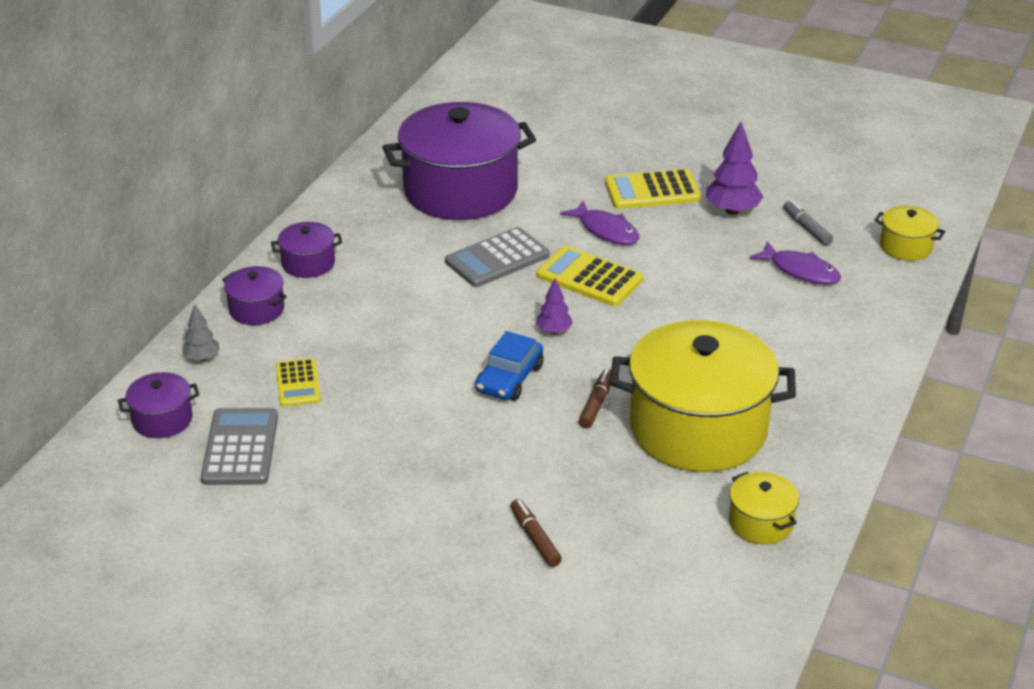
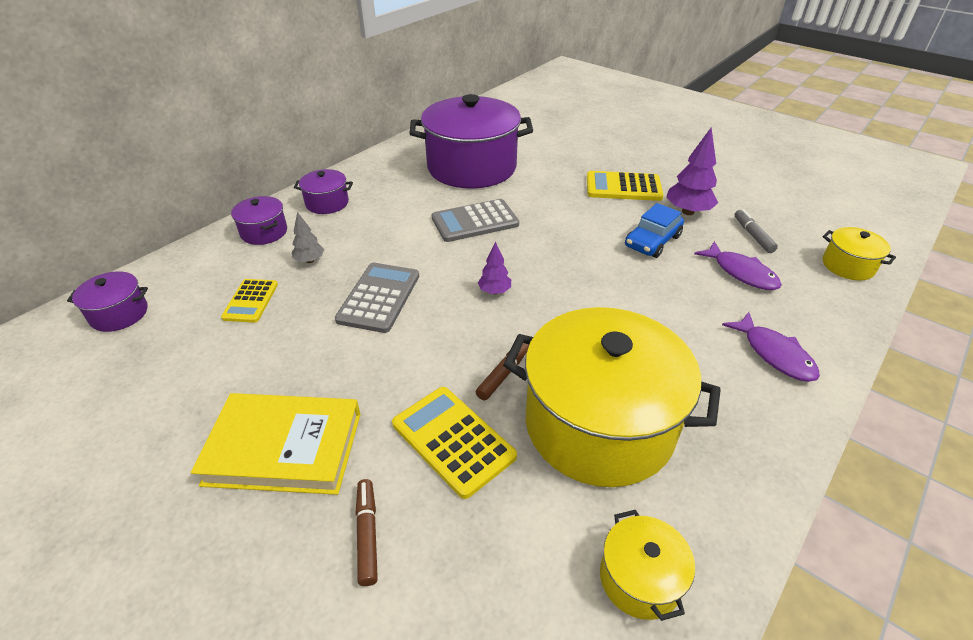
camera: 15 degrees right, 5 degrees up
(202, 358) = (193, 265): grey tree -> grey tree (309, 260)
(240, 448) = (158, 354): grey calculator -> grey calculator (379, 297)
(424, 496) = (284, 448): none -> yellow book
(509, 378) = (433, 331): blue car -> blue car (652, 241)
(589, 278) = (545, 249): yellow calculator -> yellow calculator (453, 440)
(606, 230) = (574, 212): purple fish -> purple fish (774, 354)

